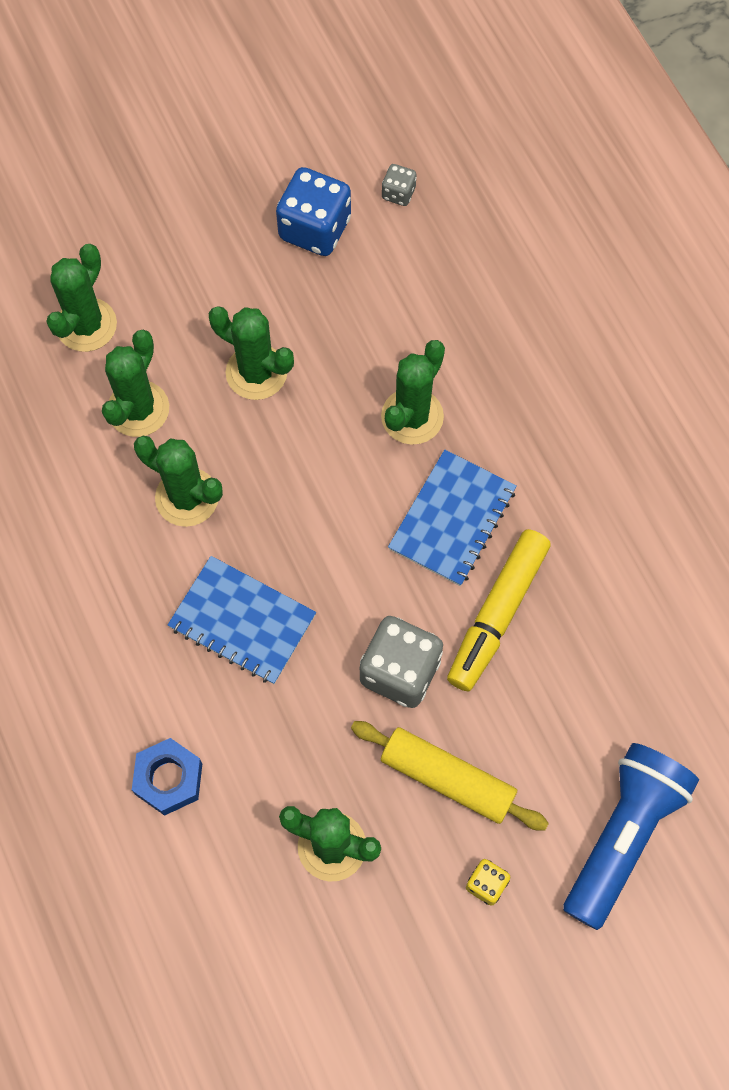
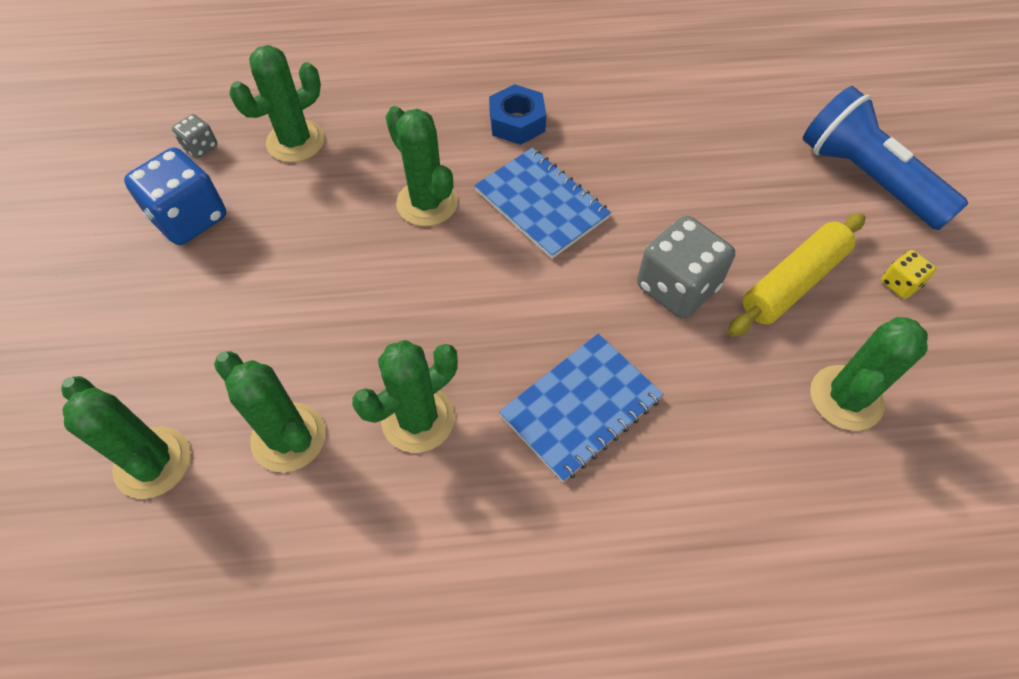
camera: 70 degrees left, 10 degrees down
(169, 779) = (742, 537): blue nut -> blue nut (517, 122)
(256, 372) = (311, 312): green cactus -> green cactus (295, 141)
(497, 614) = (644, 200): yellow marker -> none

